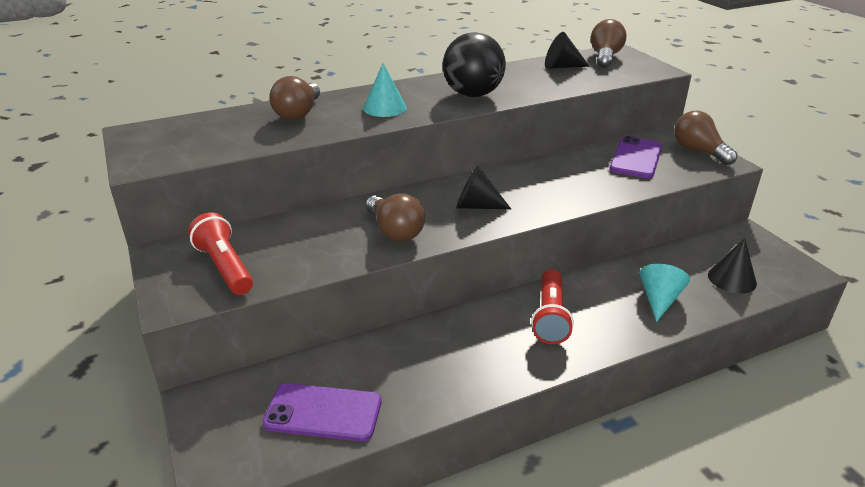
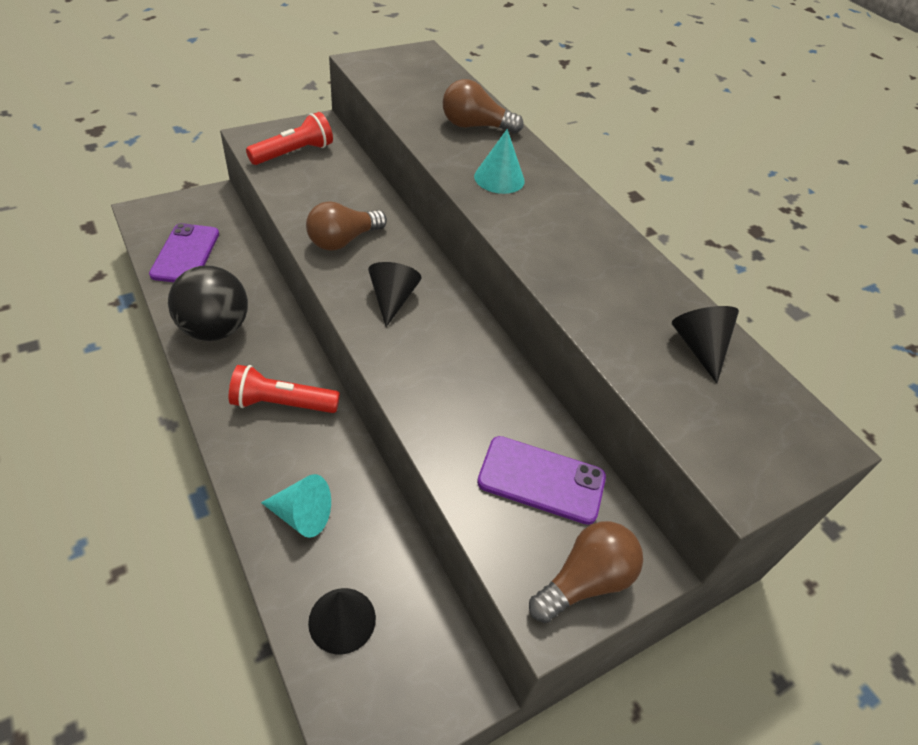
camera: 80 degrees right, 15 degrees up
(473, 95) = (555, 246): black ball -> black ball (215, 329)
(605, 57) = (774, 413): brown light bulb -> none

